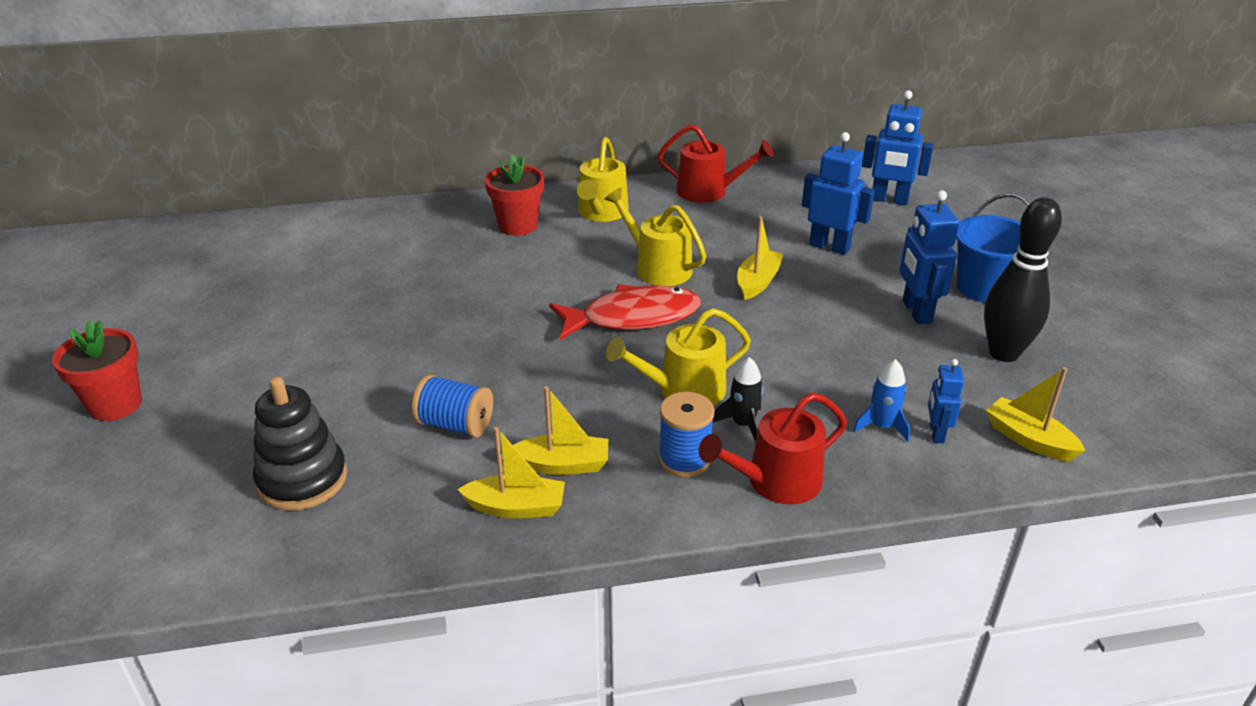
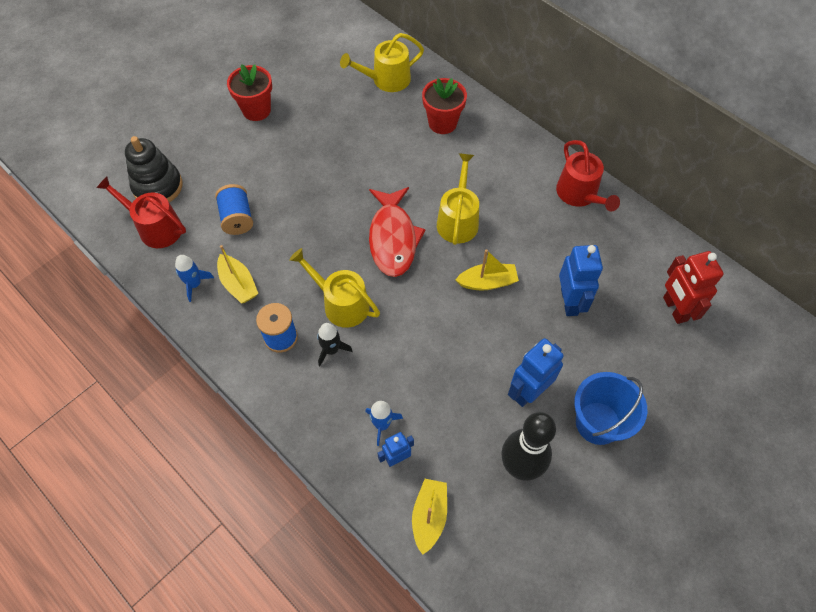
camera: 55 degrees right, 25 degrees up
(115, 405) = (159, 80): red flower pot -> red flower pot (256, 110)
(516, 507) = (194, 284): yellow boat -> blue rocket
(601, 212) = (496, 153): yellow watering can -> yellow watering can (387, 80)
(633, 317) = (393, 238): red fish -> red fish turned 45 degrees clockwise
(776, 481) = (292, 392): red watering can -> red watering can (156, 228)
(889, 200) = (674, 309): blue robot -> red robot

